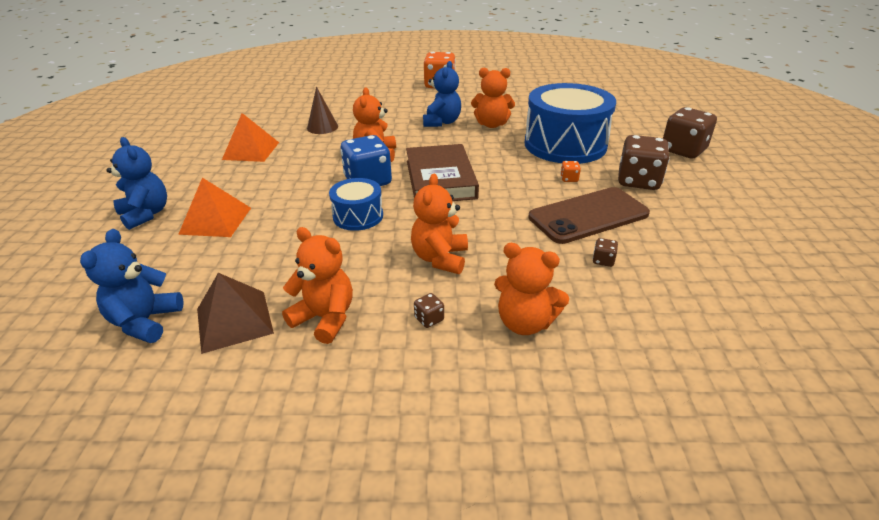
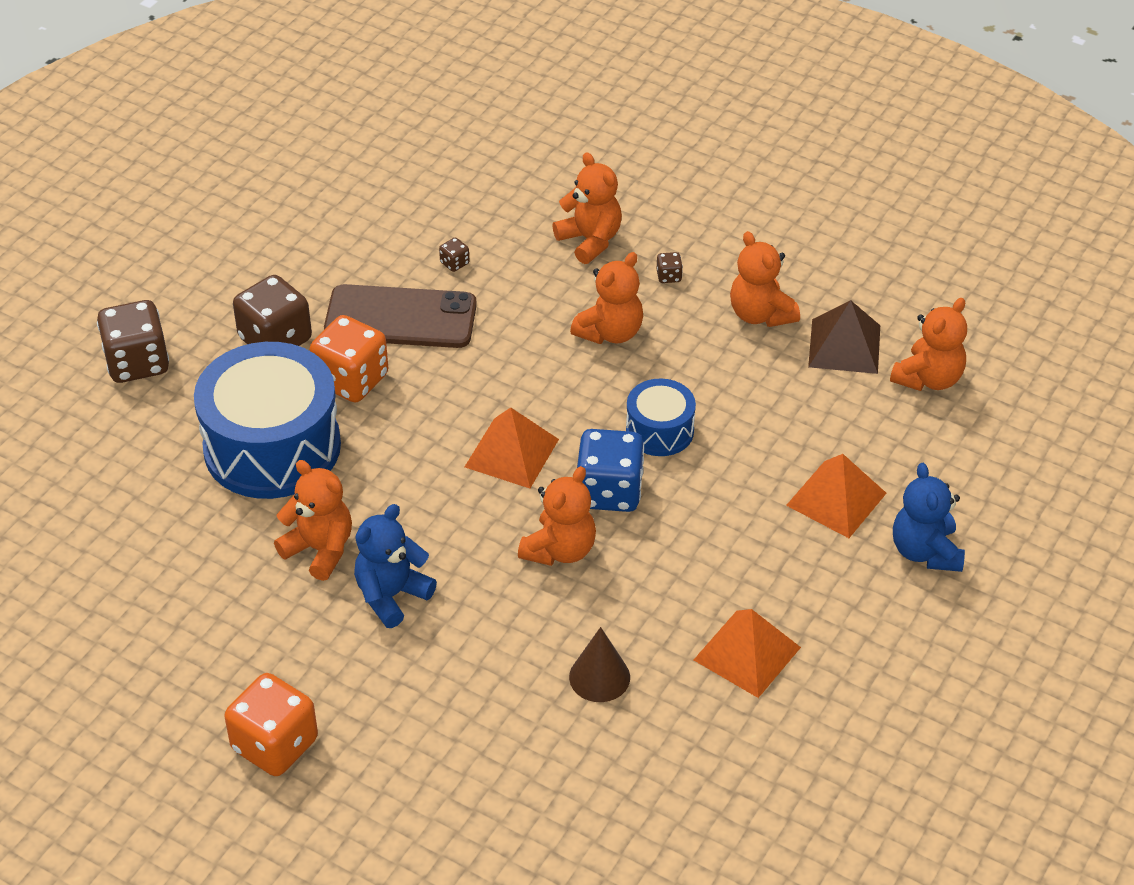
camera: 150 degrees left, 10 degrees up
(145, 322) = (928, 378): blue teddy bear -> orange teddy bear
(440, 179) = (512, 453): brown book -> orange pyramid
(569, 179) = (351, 380): orange dice -> orange dice, size x2.42

